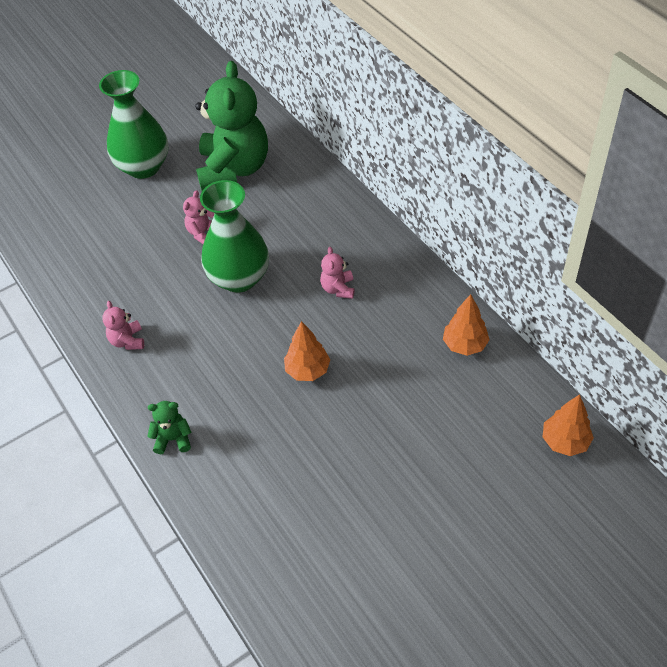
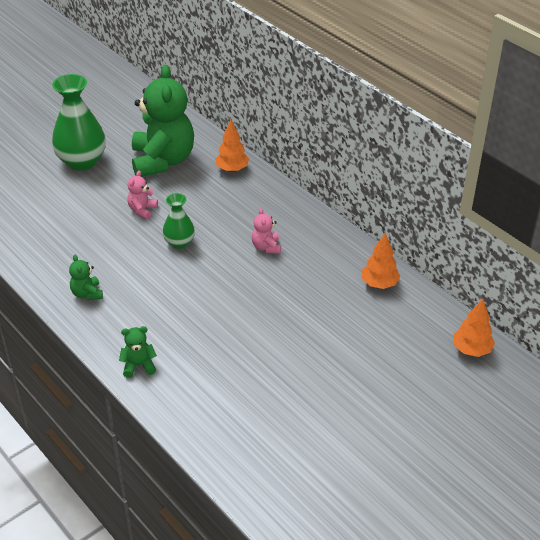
camera: 10 degrees left, 10 degrees down
(127, 341) = (87, 294): pink teddy bear -> green teddy bear
(239, 278) = (179, 242): green vase -> green vase, size x0.56
(307, 370) = (249, 309): orange tree -> orange tree (232, 169)

